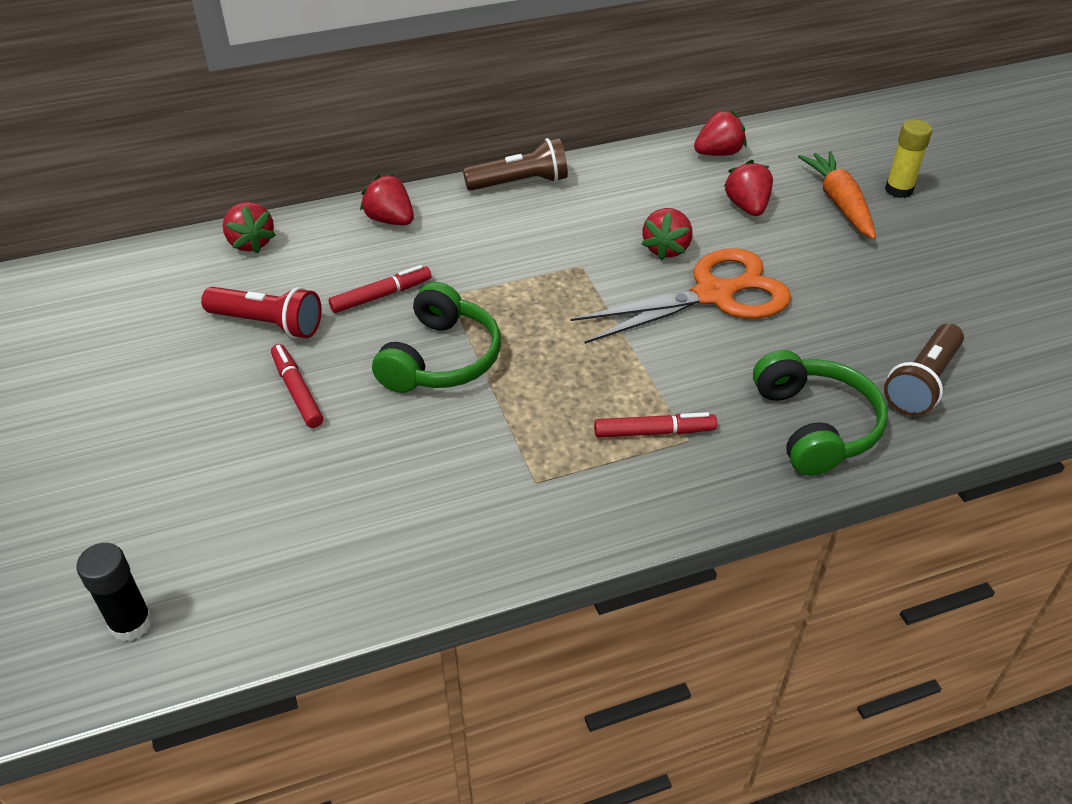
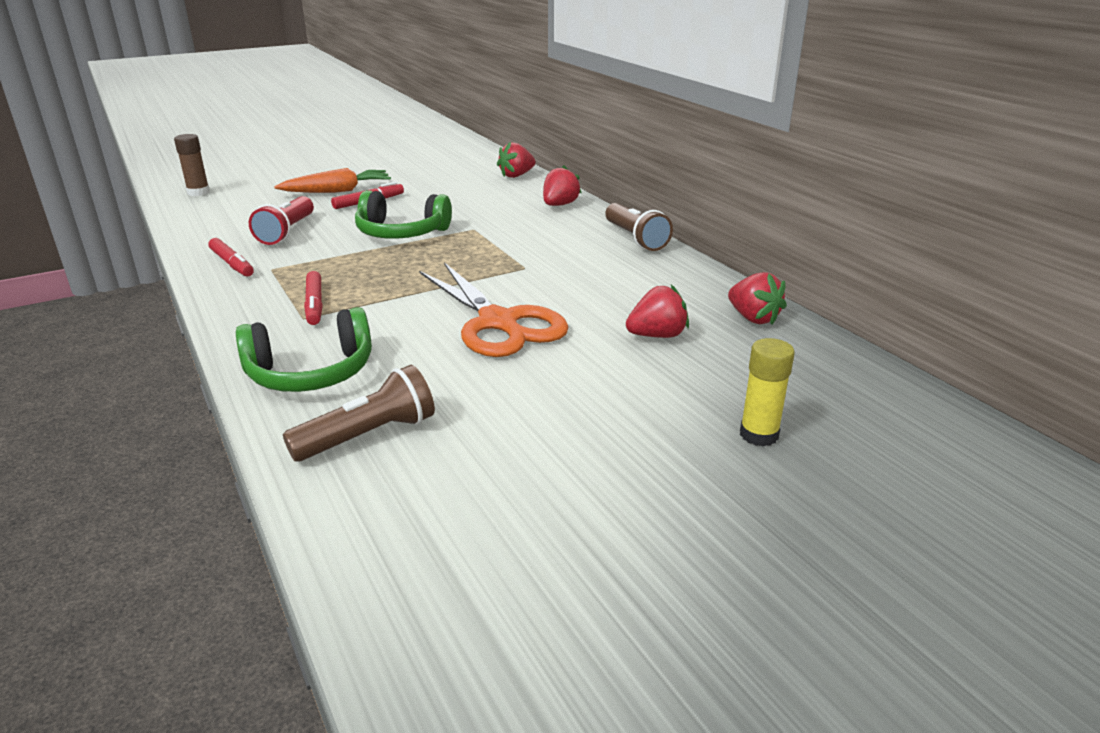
camera: 80 degrees right, 15 degrees down
(131, 623) = (198, 192): black glue stick -> brown glue stick
(268, 324) = (433, 189): red flashlight -> red flashlight (287, 232)
(381, 296) = (468, 211): red marker -> red marker (232, 264)
(666, 249) = (563, 299): red strawberry -> none
(839, 203) = (699, 390): orange carrot -> orange carrot (337, 191)
(922, 383) = (369, 435): brown flashlight -> brown flashlight turned 120 degrees clockwise

